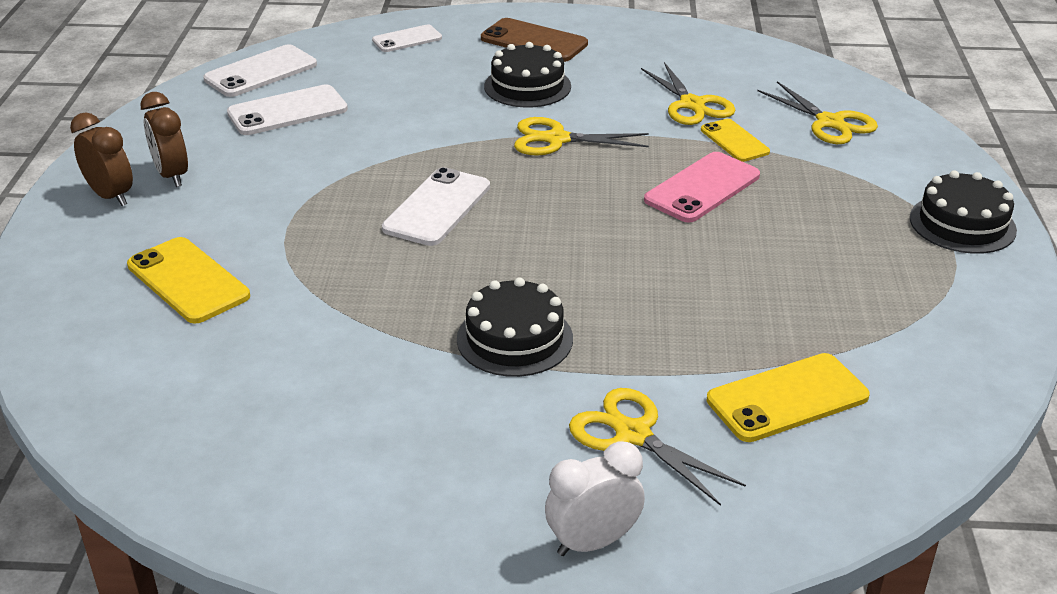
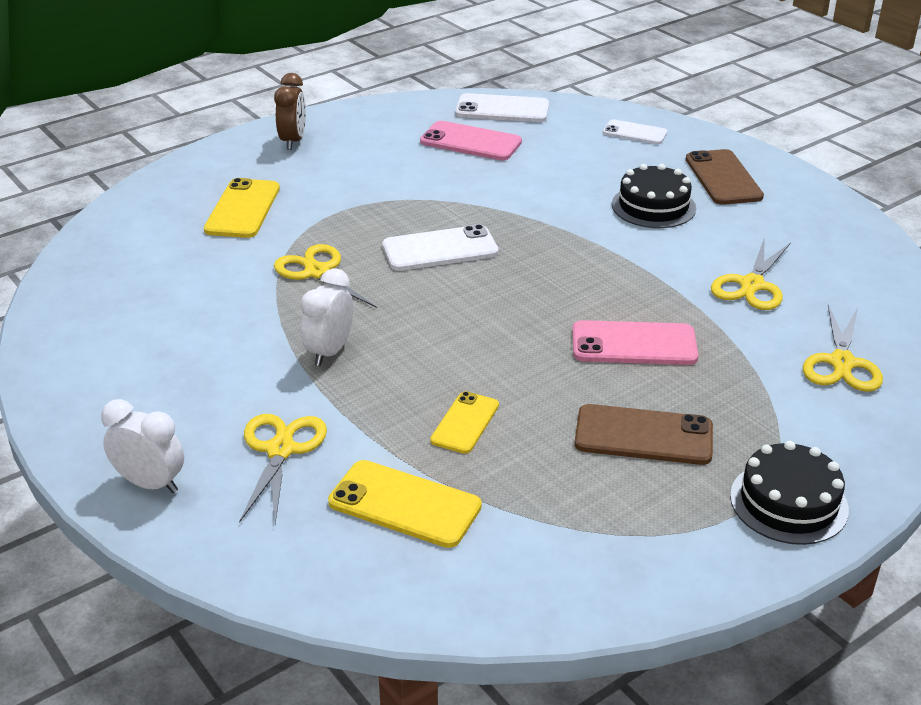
camera: 50 degrees right, 0 degrees up
(172, 175) = (341, 146): brown clock -> none
(287, 111) = (470, 142): white phone -> pink phone
(514, 338) = (329, 352): black cake -> white clock
(556, 139) = (600, 252): yellow scissors -> yellow scissors (317, 272)
(734, 141) = (729, 329): yellow phone -> yellow phone (465, 423)
(823, 242) = (643, 436): none -> brown phone

